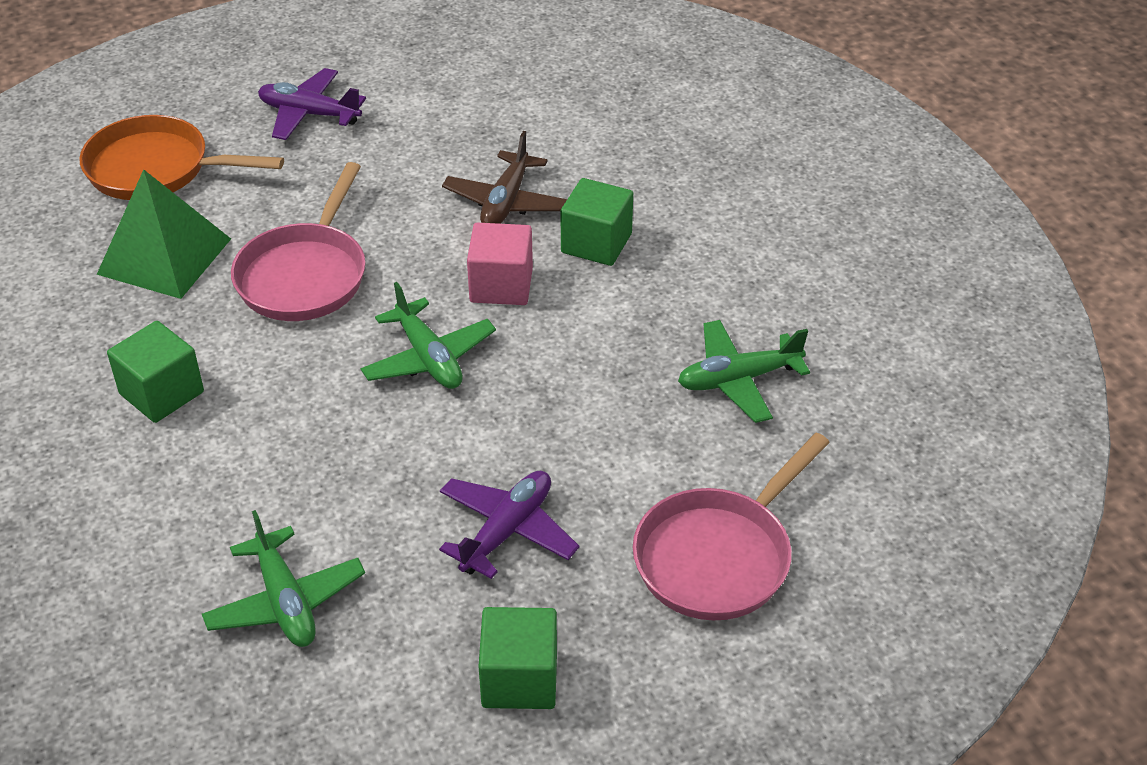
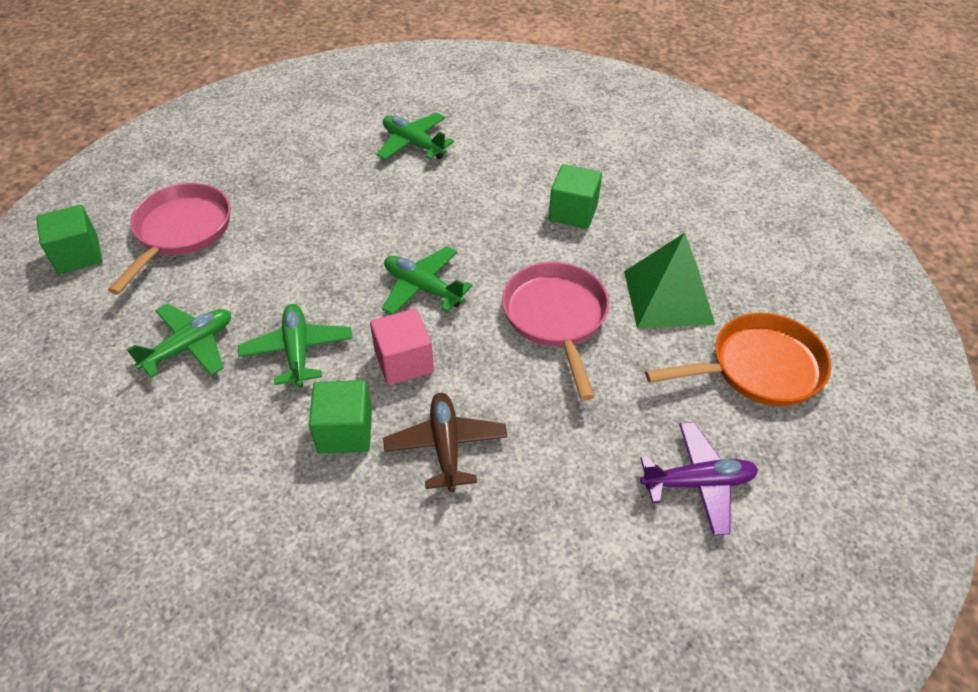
camera: 155 degrees right, 5 degrees up
(507, 531) = (313, 207): purple plane -> none
(519, 679) = (274, 150): green cube -> green cube (78, 255)
(613, 334) = (297, 351): none -> green plane

